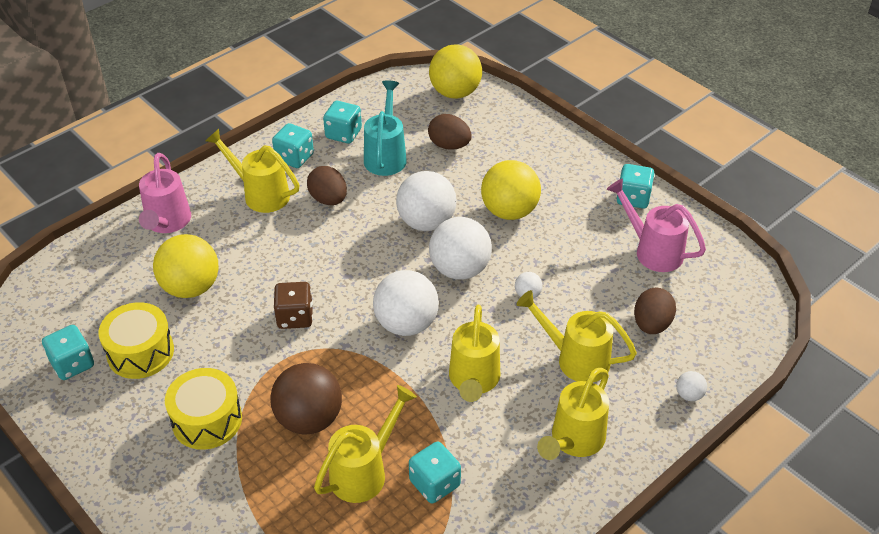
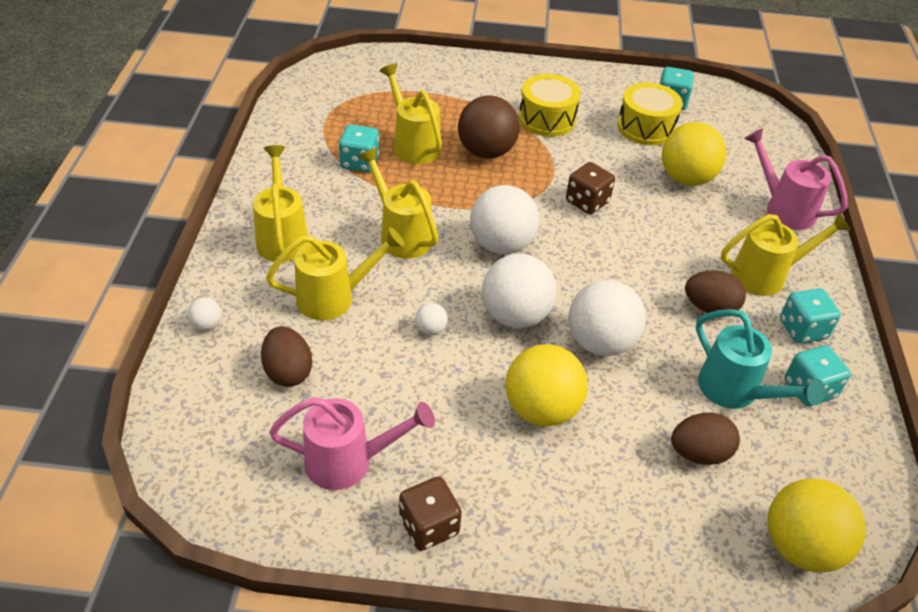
camera: 135 degrees right, 0 degrees up
(364, 472) = (413, 145): yellow watering can -> yellow watering can turned 150 degrees clockwise
(633, 198) = (429, 526): turquoise dice -> brown dice

